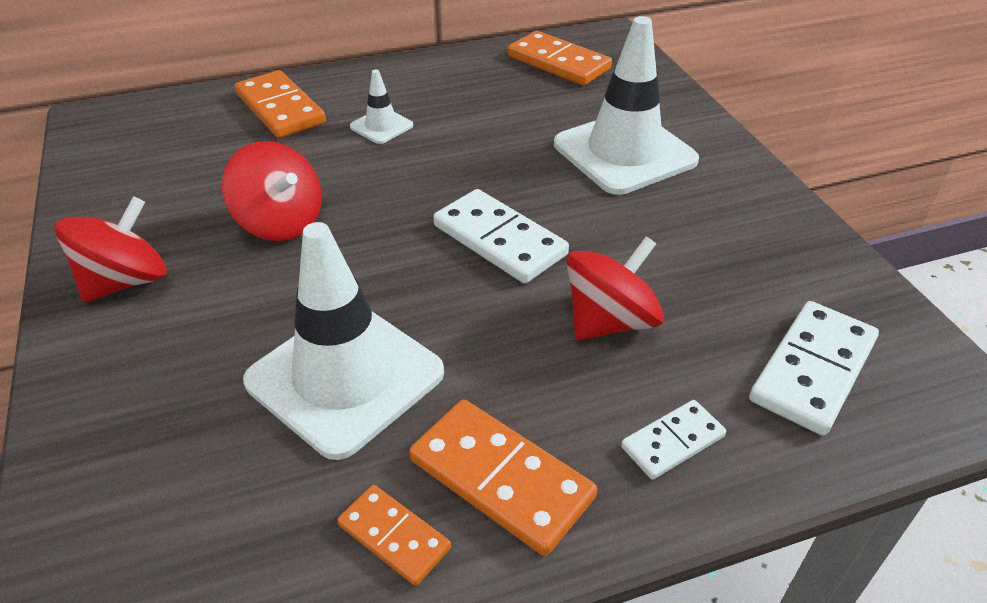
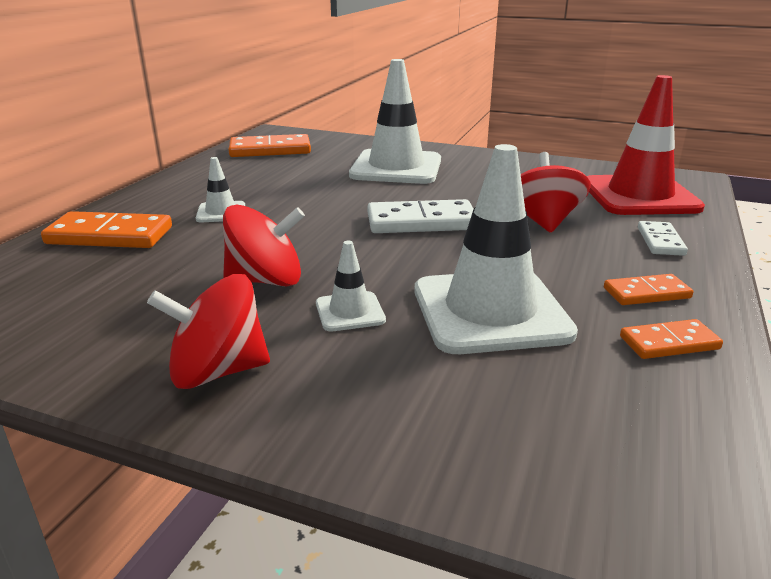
camera: 50 degrees left, 15 degrees down
(126, 281) = (217, 371): red spinning top -> red spinning top turned 90 degrees counterclockwise
(267, 295) = (350, 312): none -> white traffic cone
(501, 478) = (646, 293): orange domino -> orange domino, size x0.58
(812, 370) = (639, 196): white domino -> red traffic cone

